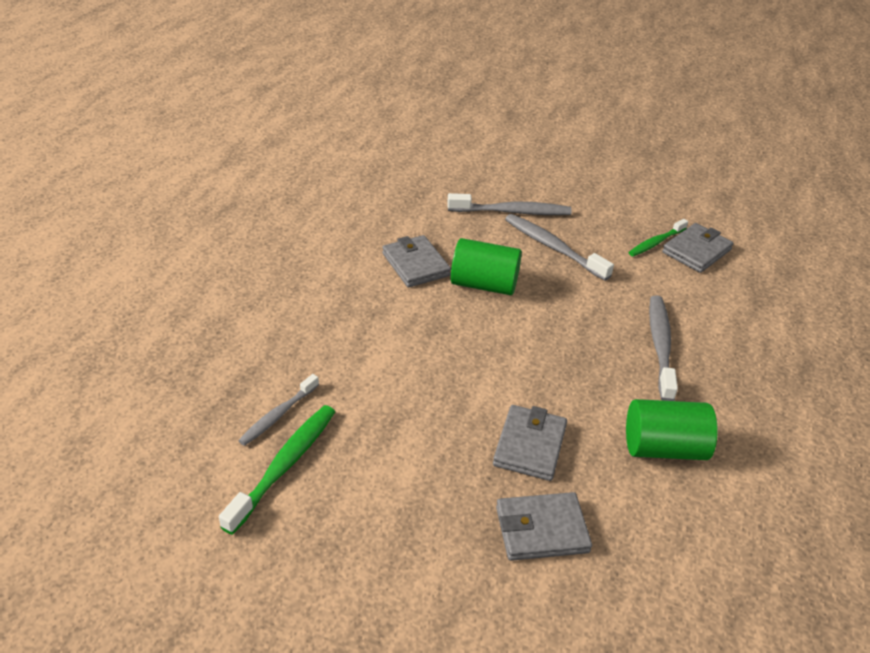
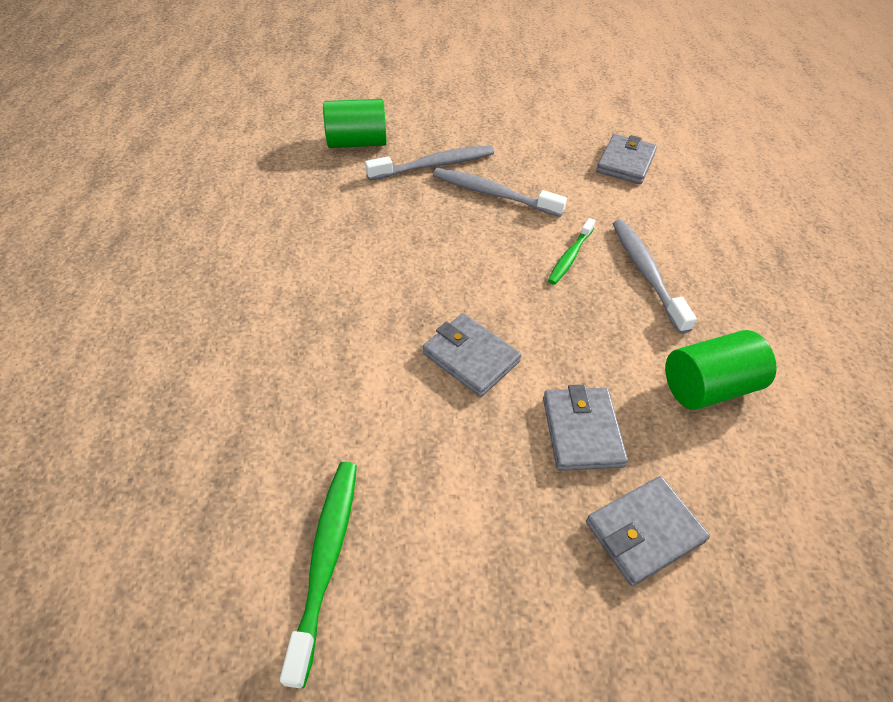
camera: 20 degrees left, 10 degrees up
(278, 415) = (289, 492): grey toothbrush -> none
(415, 265) = (363, 251): grey wallet -> grey wallet (470, 357)
(484, 284) = (445, 254): green cylinder -> green cylinder (357, 142)
(656, 242) = (585, 163): green toothbrush -> green toothbrush (570, 256)

